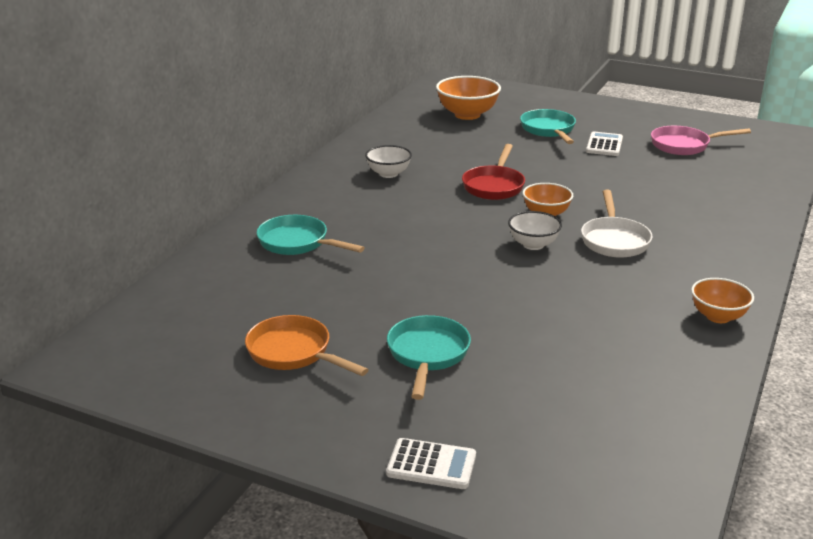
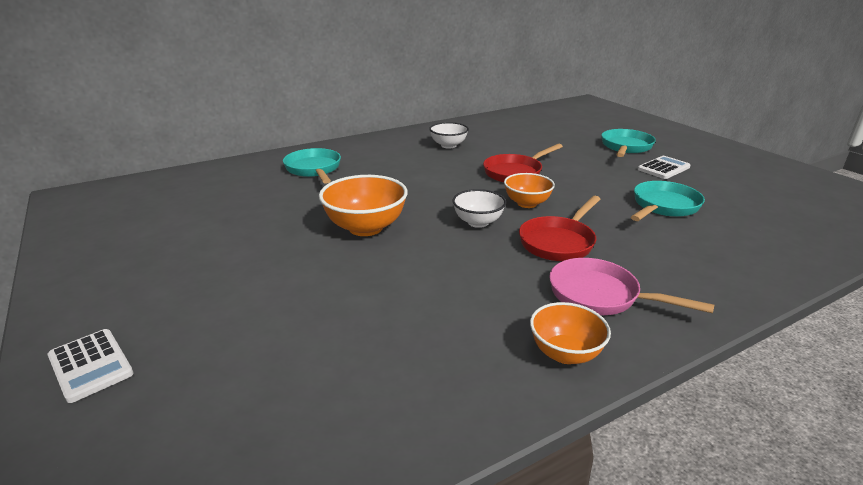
camera: 35 degrees right, 0 degrees up
(294, 353) = (180, 236): orange pan -> none
(427, 355) = (253, 274): turquoise pan -> turquoise pan (663, 206)
(467, 115) = (571, 124): orange bowl -> orange bowl (366, 228)
(614, 240) = (559, 242): white pan -> red pan
(684, 145) = (751, 187): pink pan -> pink pan (600, 296)

